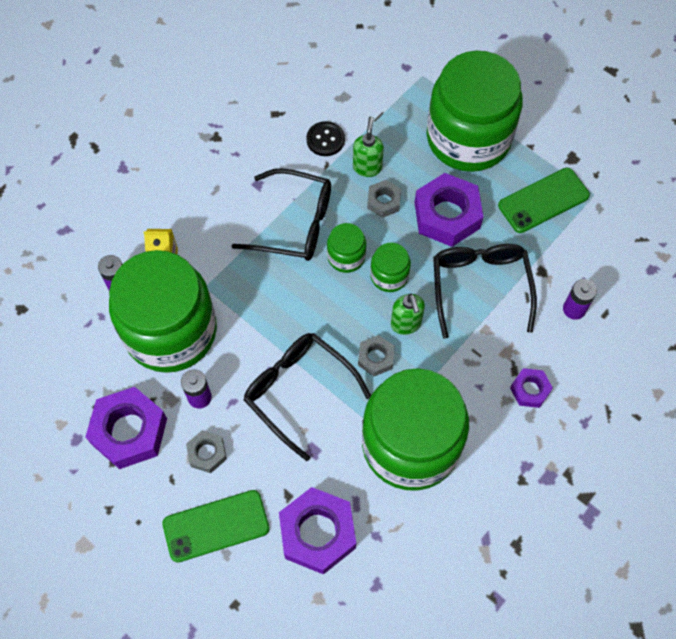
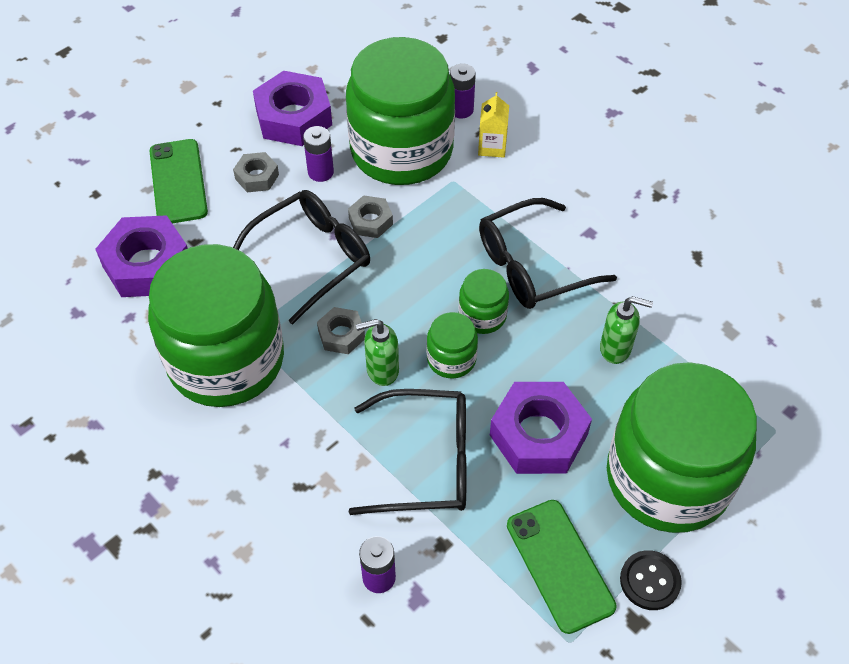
camera: 95 degrees right, 10 degrees down
(294, 224) = (532, 266): black glasses -> black glasses turned 45 degrees clockwise
(325, 140) = (658, 306): black button -> black button (650, 581)
(383, 201) = (562, 363): grey nut -> grey nut (370, 221)
(530, 390) = (269, 501): purple nut -> none

